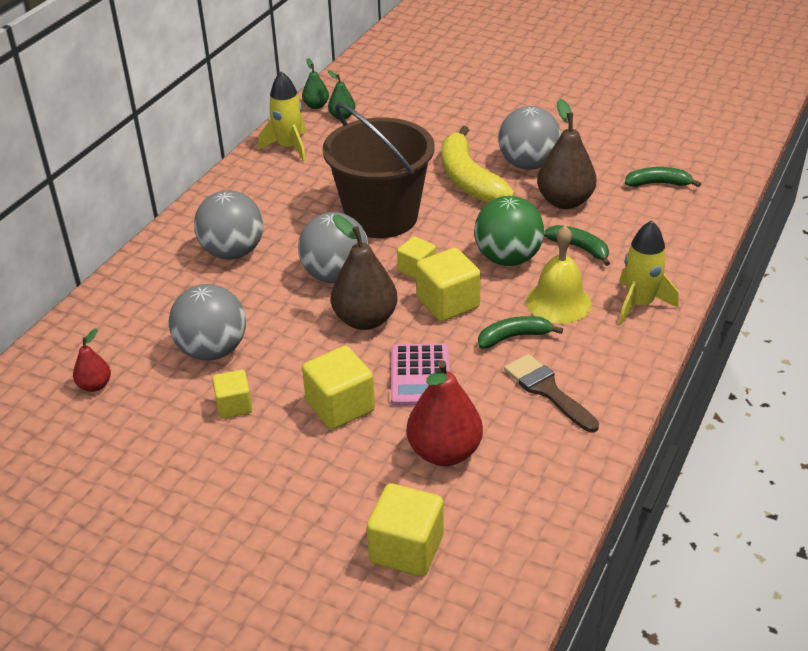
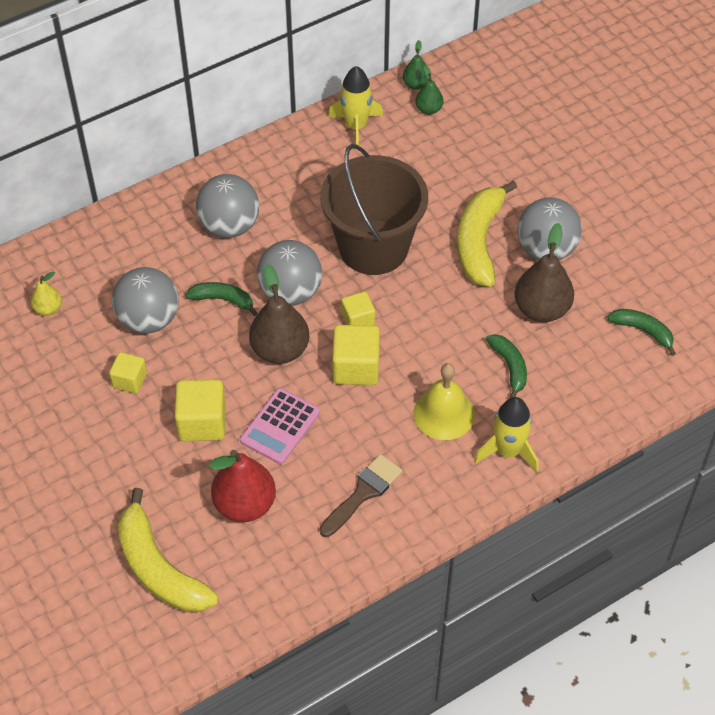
camera: 30 degrees right, 15 degrees up
(95, 385) = (48, 308): red pear -> yellow pear
(406, 549) = (159, 568): yellow cube -> yellow banana
(508, 258) = (440, 347): green ball -> none
(514, 337) = (380, 428): green banana -> green banana (223, 300)
(547, 390) = (363, 493): brown brush -> brown brush turned 45 degrees clockwise

